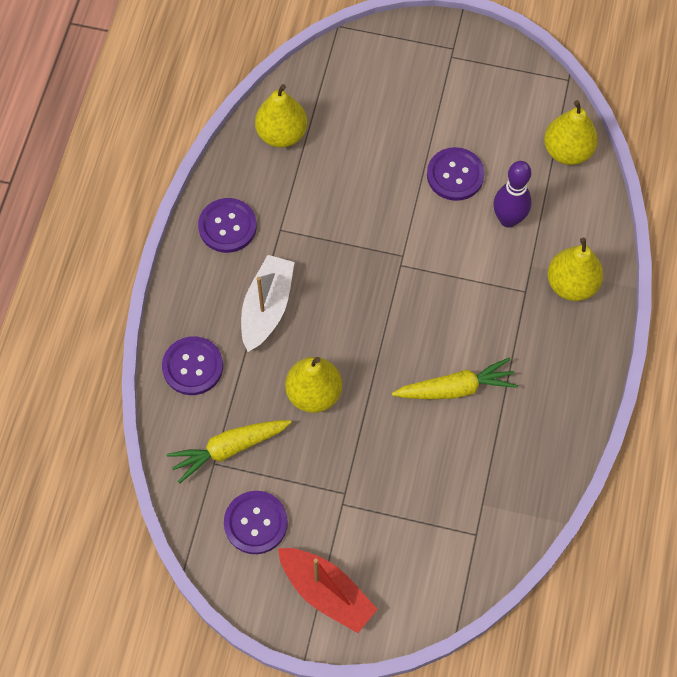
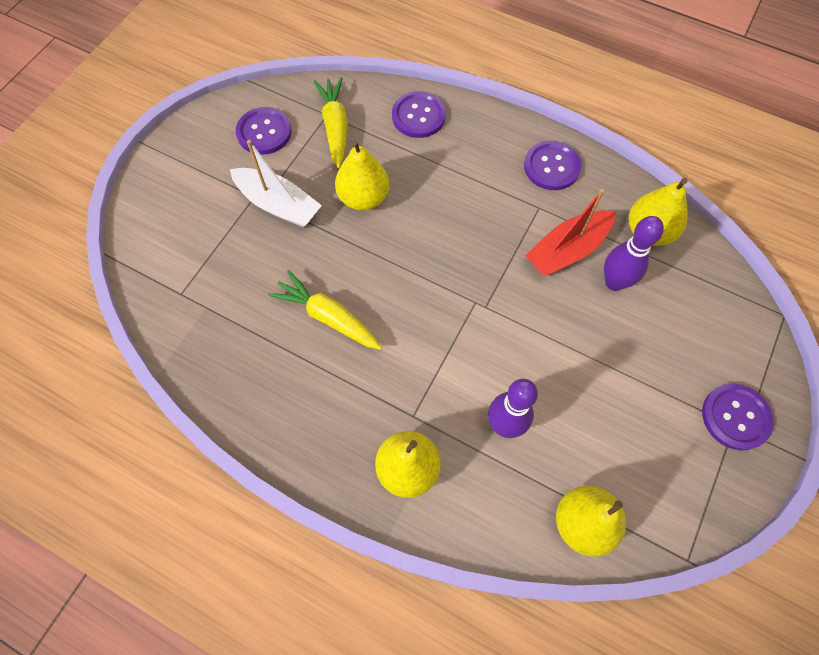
camera: 105 degrees right, 0 degrees up
(267, 308) = (459, 180): white boat -> white boat (278, 205)
(326, 592) = (184, 168): red boat -> red boat (567, 250)
(345, 155) = (614, 282): none -> purple bowling pin
(455, 175) = (571, 384): purple button -> purple button (735, 417)
(456, 388) = (327, 316): yellow carrot -> yellow carrot turned 120 degrees clockwise

